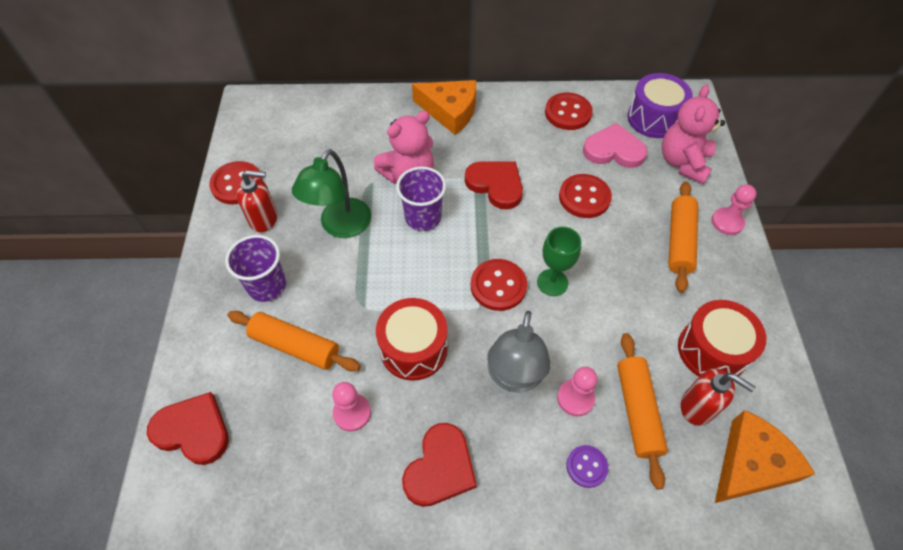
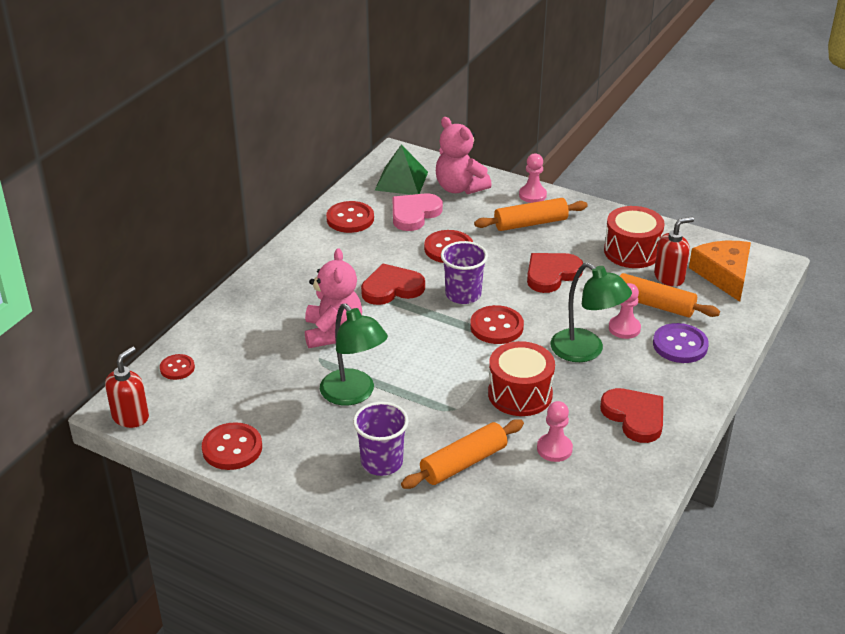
camera: 60 degrees left, 20 degrees down
(193, 430) = (502, 553): red heart -> red heart (551, 274)
(264, 219) = (297, 442): red soap dispenser -> red soap dispenser (131, 417)
(308, 109) = (177, 368): none -> red button
(423, 217) = (389, 341): purple cup -> purple cup (463, 294)
(450, 111) = (278, 281): orange cheese -> none
(514, 378) = (586, 351): grey lamp -> green lamp
(552, 282) = (516, 298): green goblet -> none
(586, 466) = (680, 345): purple button -> purple button, size x1.62
(654, 118) = (401, 181): purple drum -> green pyramid
(679, 241) = (530, 223): orange rolling pin -> orange rolling pin turned 60 degrees counterclockwise

